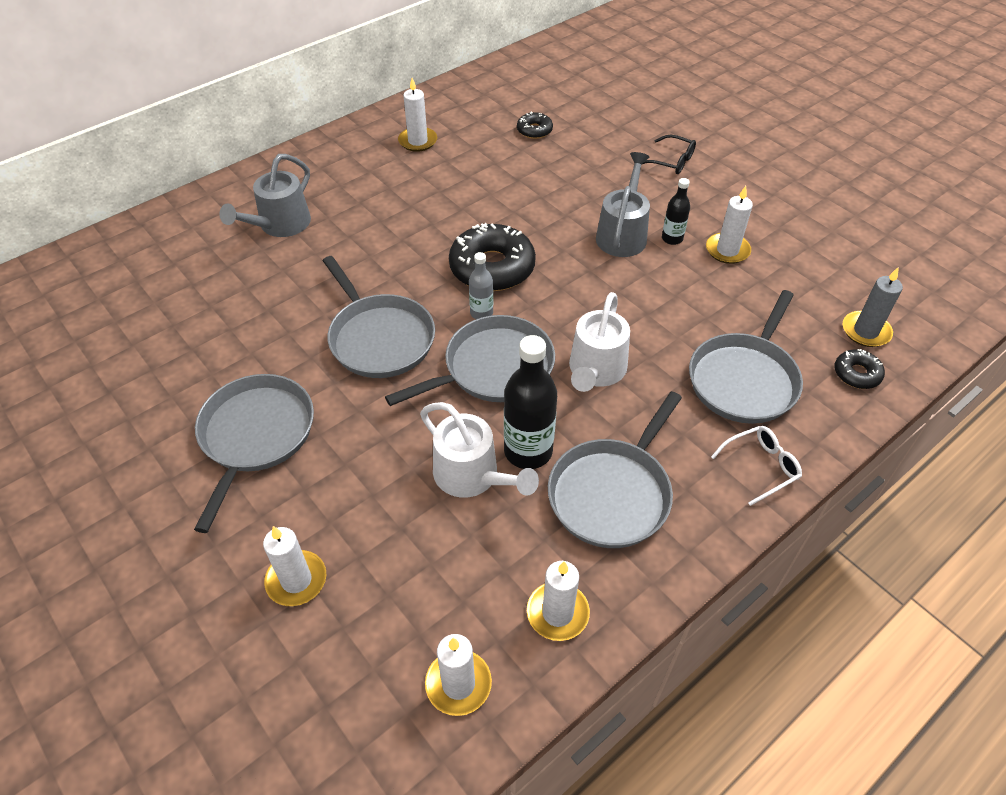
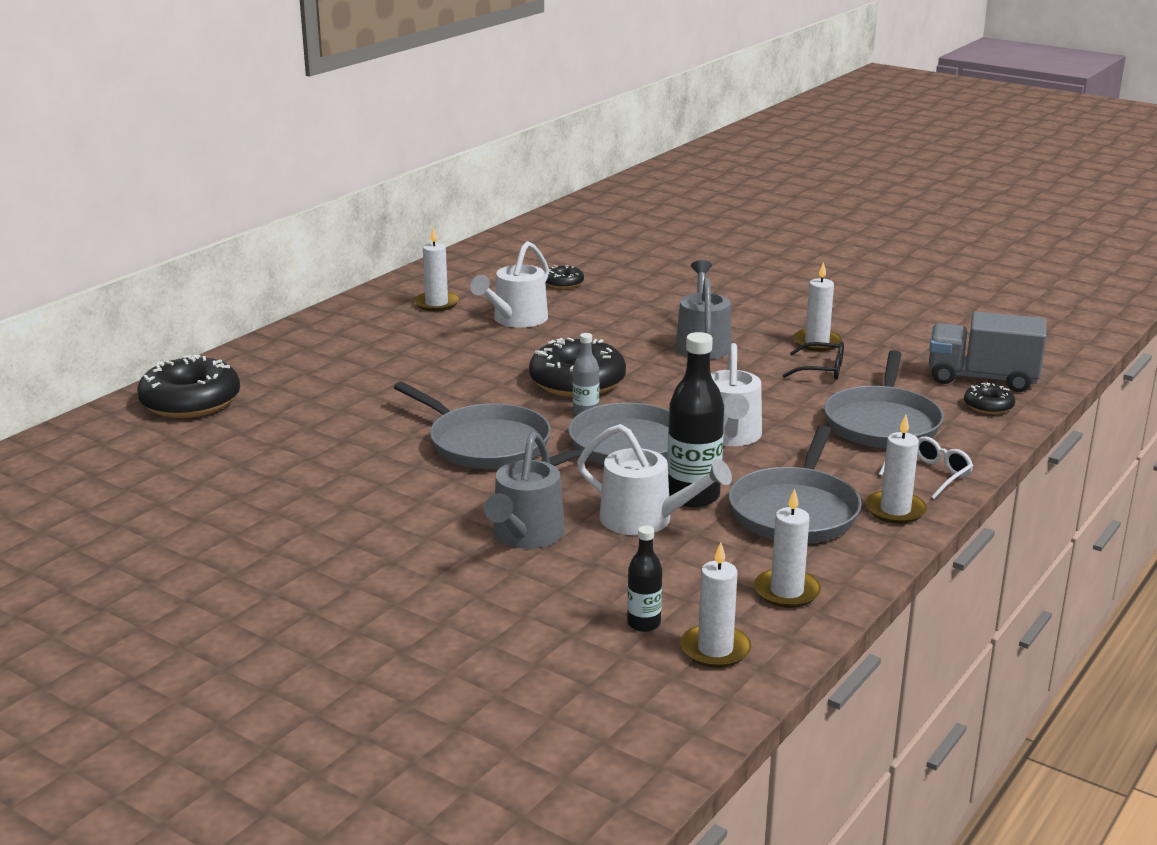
camera: 15 degrees left, 25 degrees down
(171, 236) = (190, 401): none -> black donut
(255, 435) = (390, 525): grey pan -> none
(280, 225) = (316, 379): grey watering can -> grey watering can (525, 536)
(296, 580) = (502, 612): white candle -> white candle (895, 510)
(474, 174) = (516, 320): none -> white watering can
(672, 161) = (724, 290): black glasses -> black glasses (821, 370)
(672, 238) = (756, 341): black bottle -> black bottle (644, 623)
(865, 331) = (982, 378): grey candle -> grey truck

